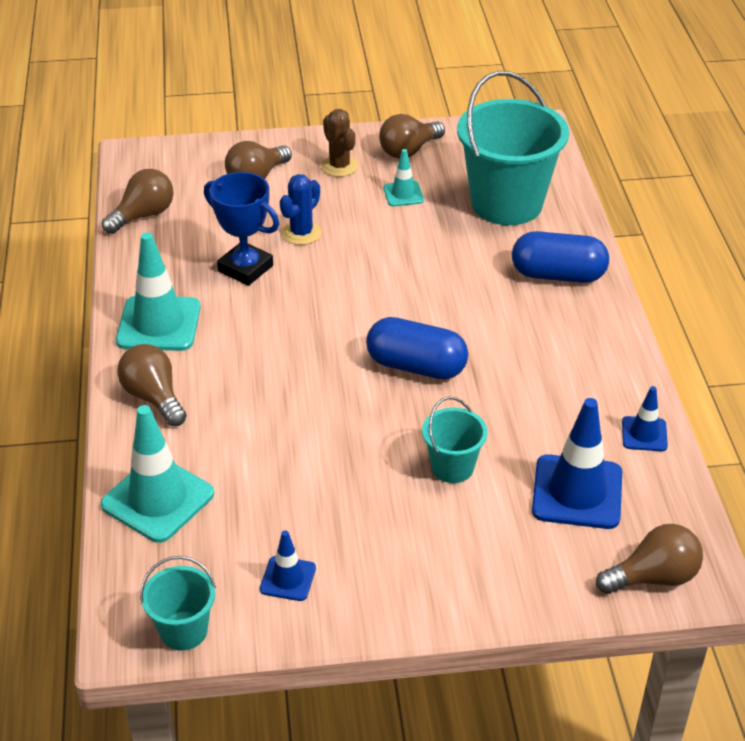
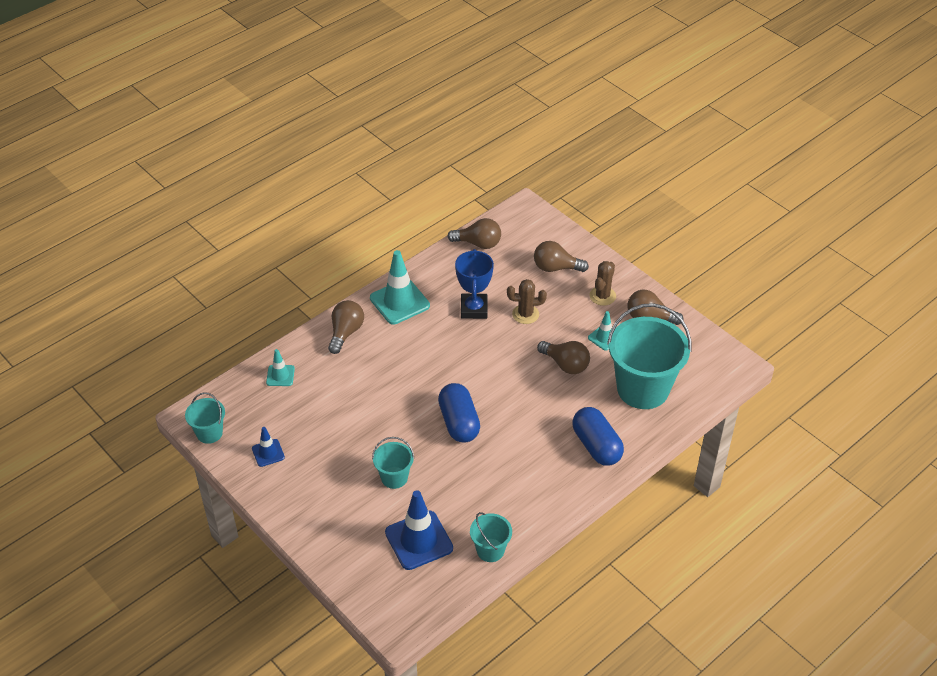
camera: 55 degrees right, 5 degrees up
(158, 499) = (280, 375): turquoise traffic cone -> turquoise traffic cone, size x0.53
(301, 233) = (525, 314): blue cactus -> brown cactus
(644, 434) = (490, 550): blue traffic cone -> turquoise bucket
(653, 577) = (381, 602): brown light bulb -> brown light bulb (565, 364)

